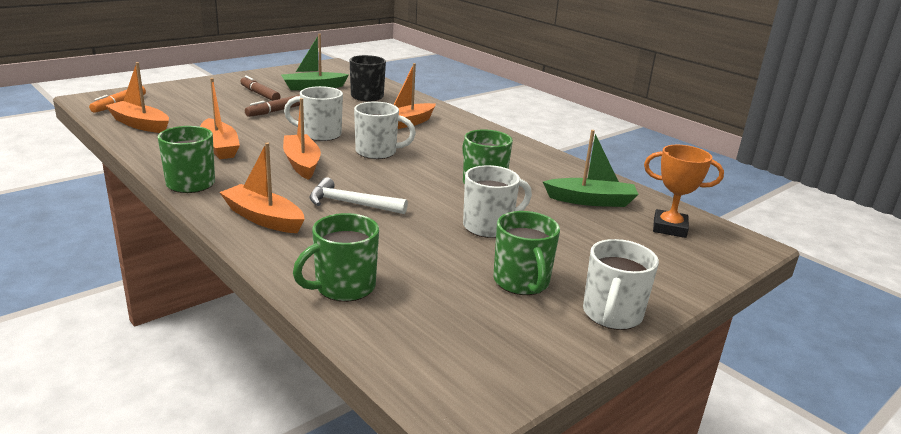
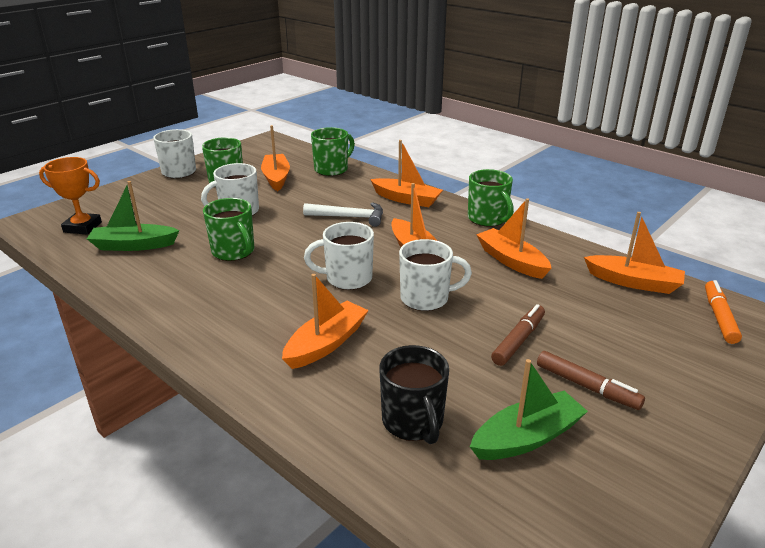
camera: 175 degrees right, 5 degrees up
(441, 279) = (276, 178): none -> orange boat

